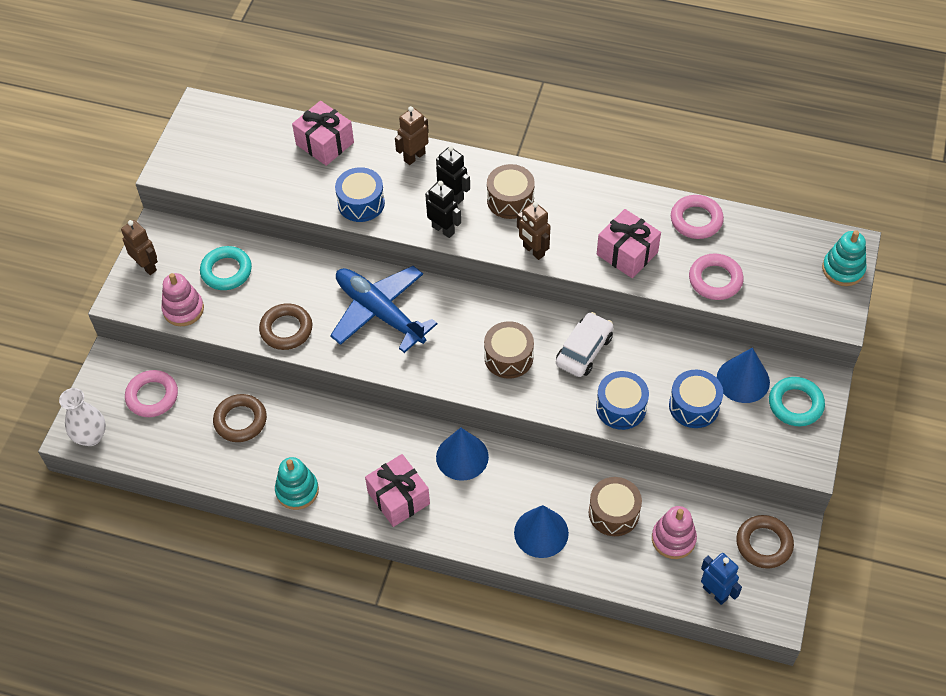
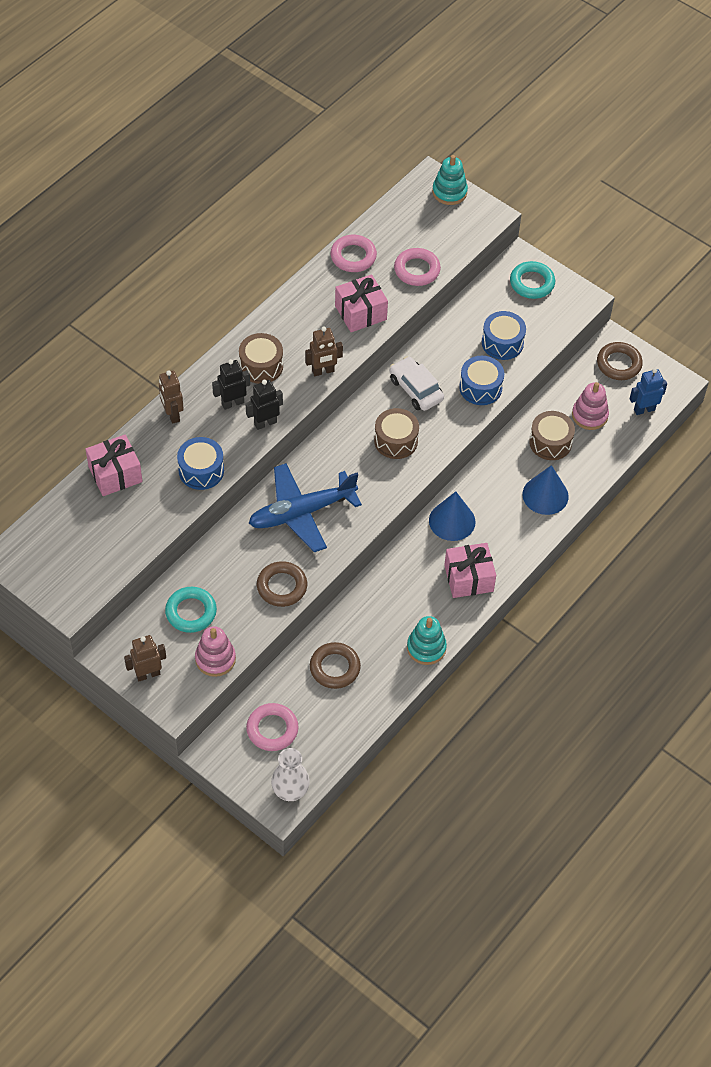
camera: 70 degrees left, 0 degrees up
(743, 380) = (495, 304): blue cone -> none

